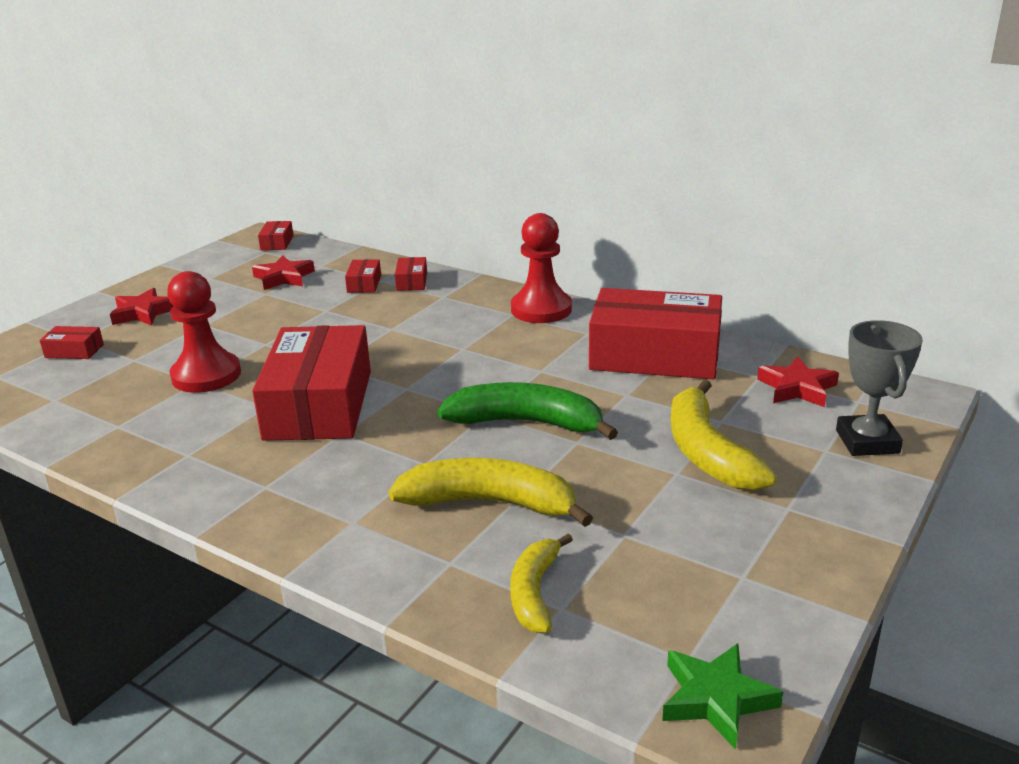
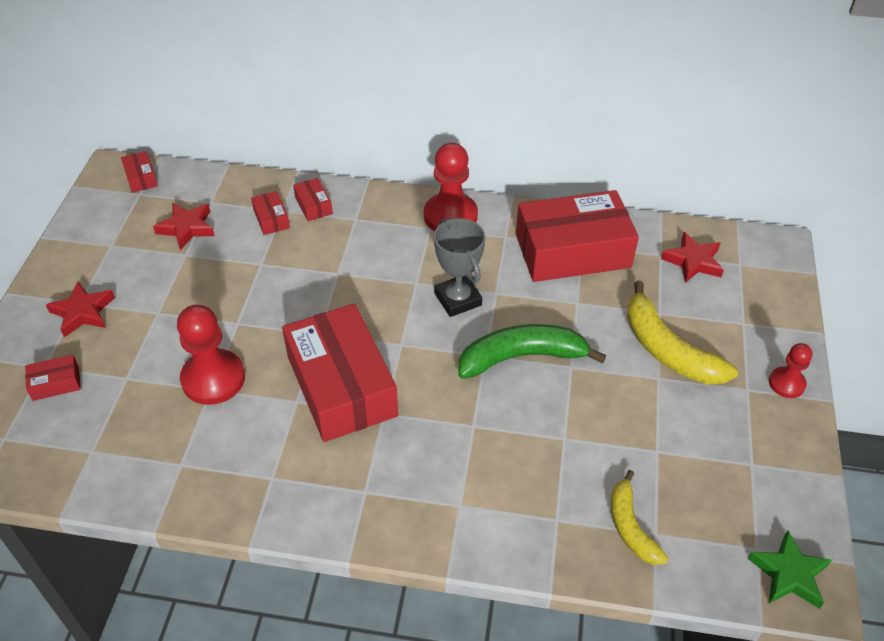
camera: 25 degrees left, 20 degrees up
(490, 503) = (548, 451): yellow banana -> none
(848, 514) = (786, 383): none -> red pawn
(867, 442) = (765, 306): grey trophy -> grey trophy (457, 299)

